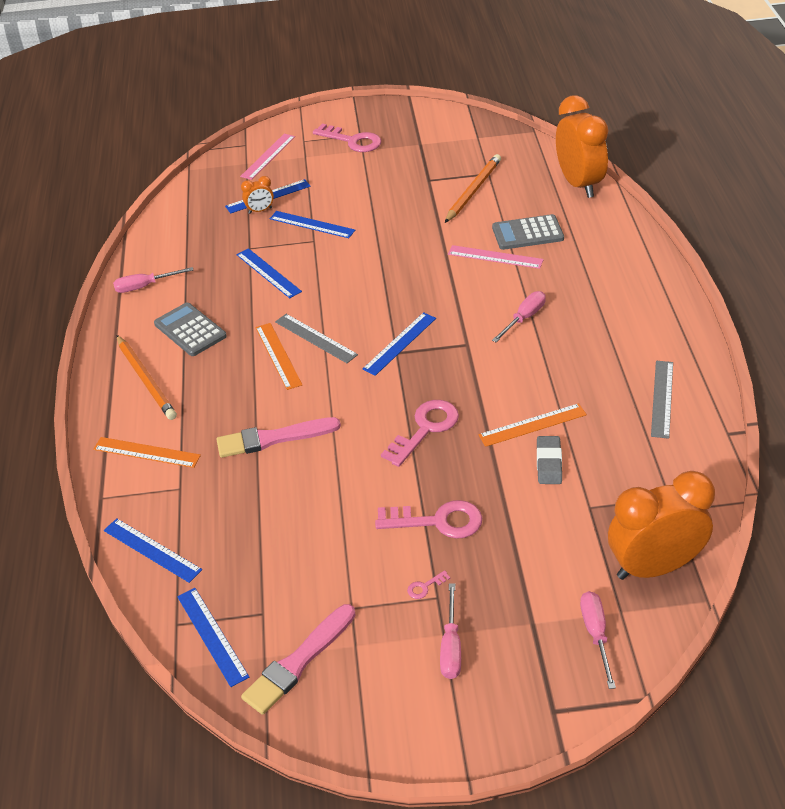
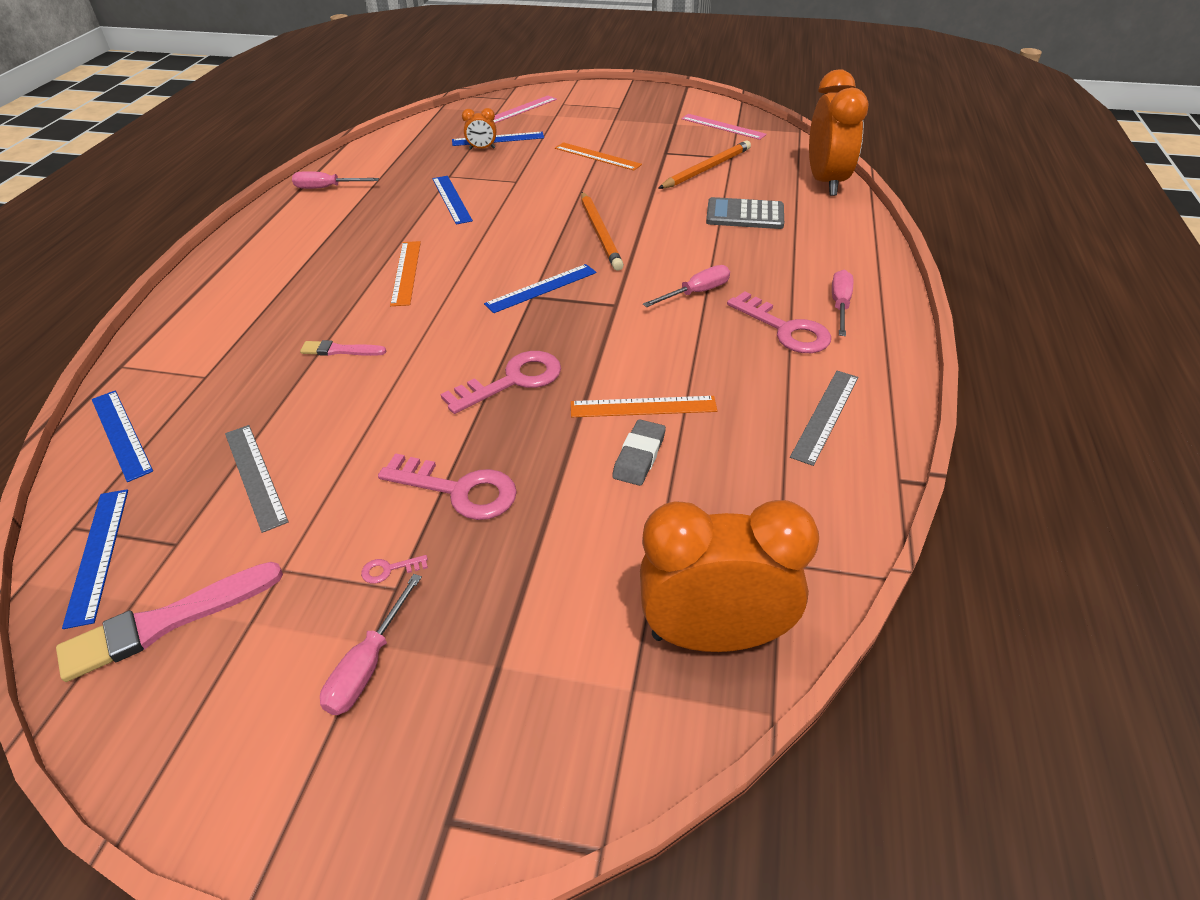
camera: 15 degrees right, 0 degrees up
(146, 379) = (260, 266): orange pencil -> orange pencil (600, 233)
(146, 452) = (203, 333): orange ruler -> orange ruler (597, 156)
(190, 330) = (338, 232): grey calculator -> none
(273, 438) = (340, 350): pink brush -> pink brush, size x0.56
(312, 224) = (523, 168): blue ruler -> none
(315, 338) = (456, 265): grey ruler -> grey ruler (255, 476)
(352, 141) = (609, 111): pink key -> pink key (785, 329)
(495, 257) = (696, 229): pink ruler -> pink ruler (723, 126)
(596, 634) = (578, 713): pink screwdriver -> pink screwdriver (840, 305)

